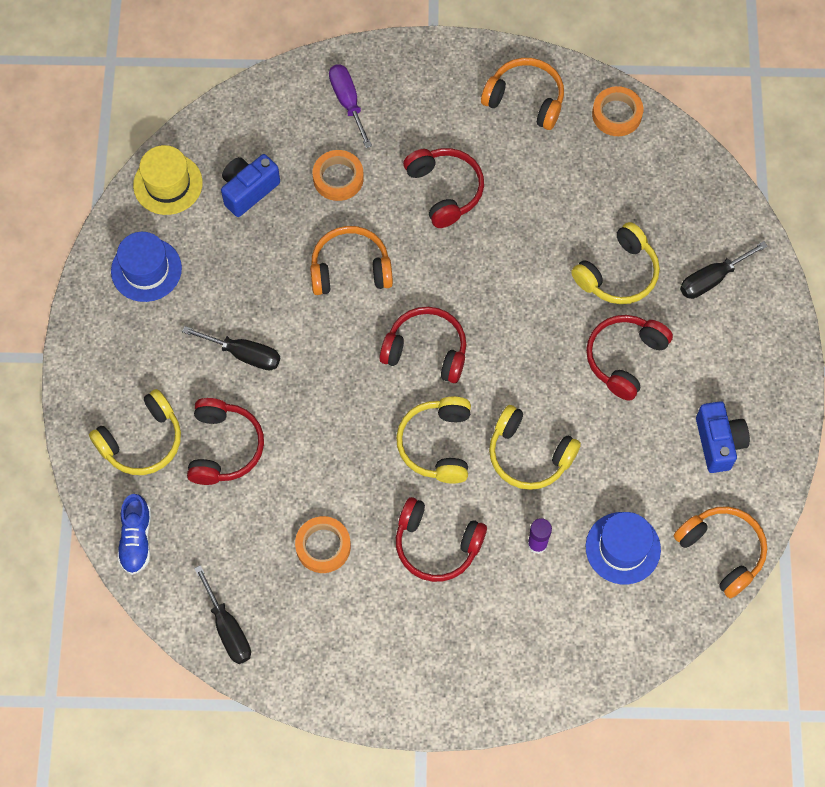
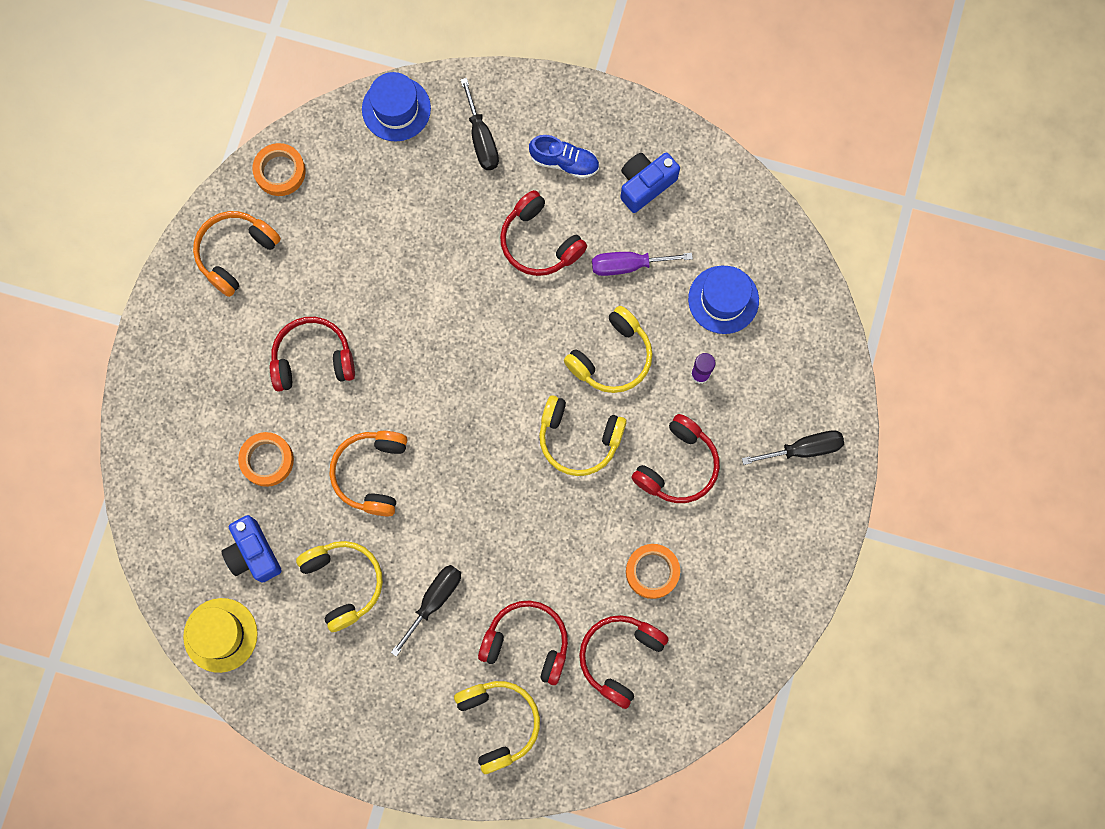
camera: 75 degrees left, 10 degrees up
(136, 539) = (599, 750): blue shoe -> blue shoe (564, 162)
(146, 270) = (312, 678): blue hat -> blue hat (396, 109)
(228, 629) = (710, 681): black screwdriver -> black screwdriver (804, 449)
(348, 102) = (182, 428): purple screwdriver -> purple screwdriver (628, 265)
(426, 350) = (479, 423): red headphones -> red headphones (620, 657)
(618, 274) = (451, 222): yellow headphones -> yellow headphones (343, 583)
(718, 443) = (645, 185): blue camera -> blue camera turned 45 degrees counterclockwise
(722, 551) = (748, 214): orange headphones -> none

